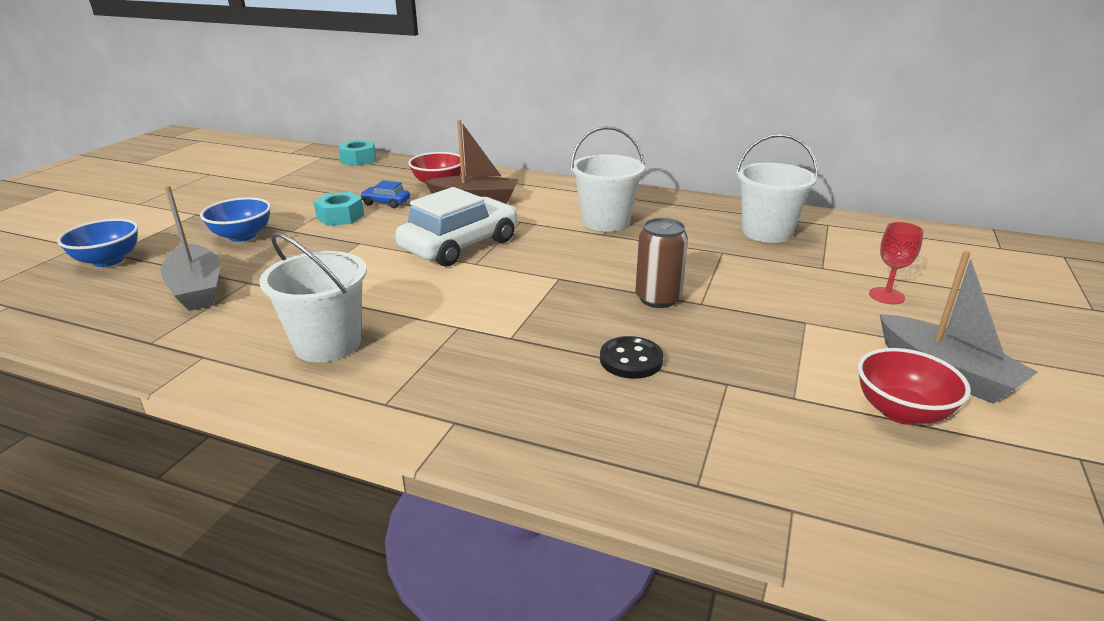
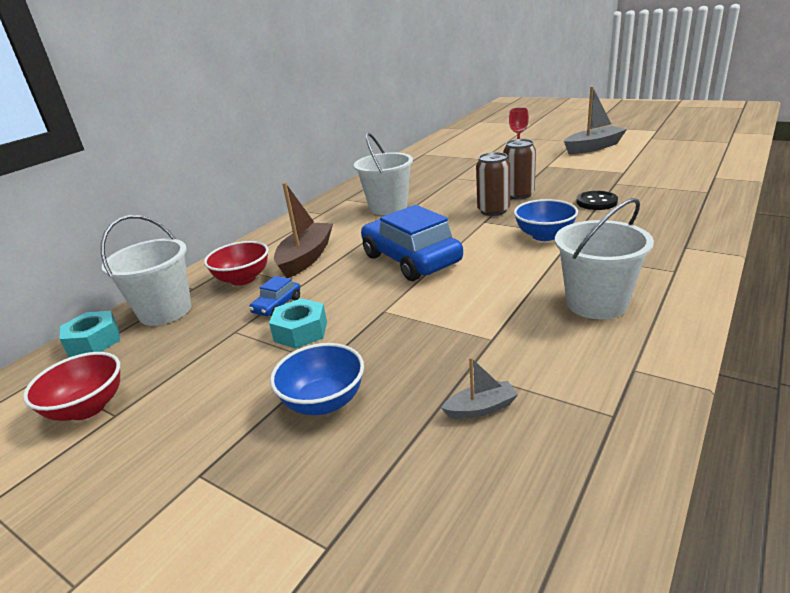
camera: 75 degrees left, 0 degrees up
(108, 260) = (359, 541): blue bowl -> blue bowl (544, 235)
(197, 289) = (481, 408): grey boat -> grey boat, size x0.50
(459, 245) = (411, 259): white car -> blue car
(595, 282) = (493, 211): none -> brown can
(767, 232) = (429, 166): white bucket -> white bucket (165, 311)
(901, 412) = (629, 156): red bowl -> red bowl (88, 408)

